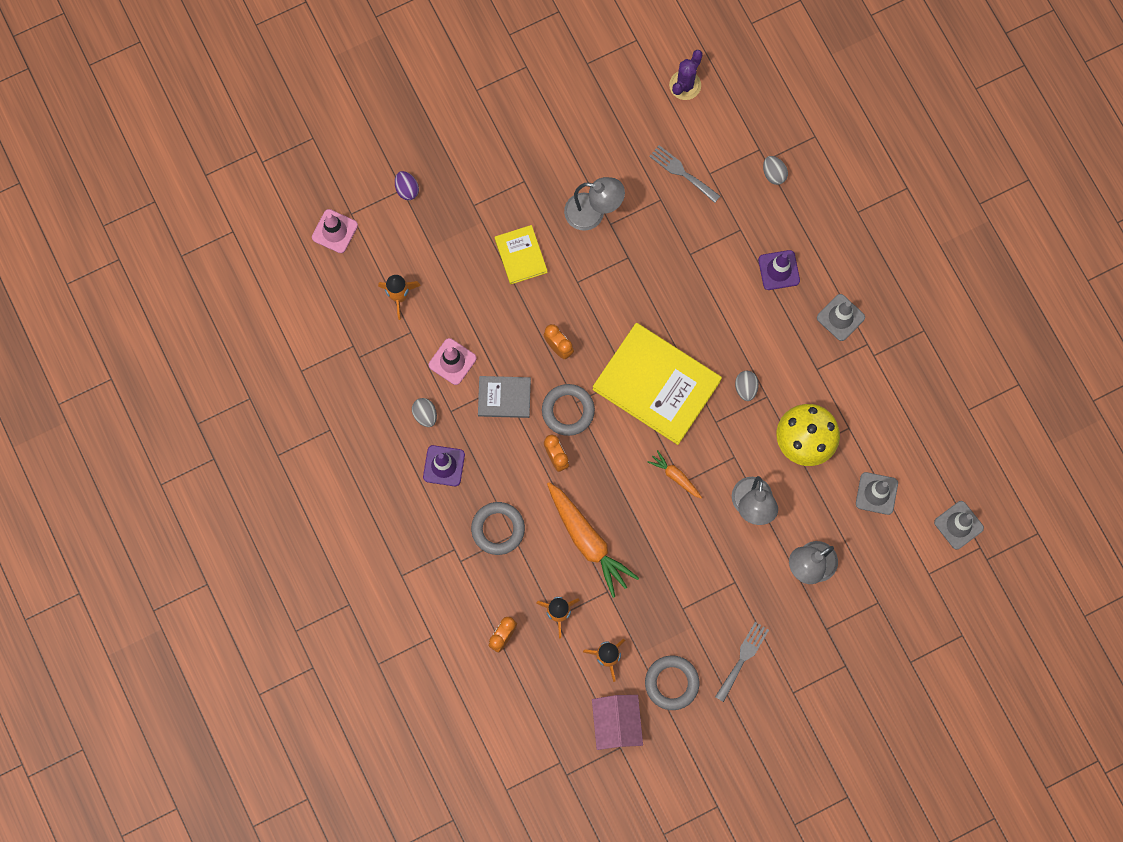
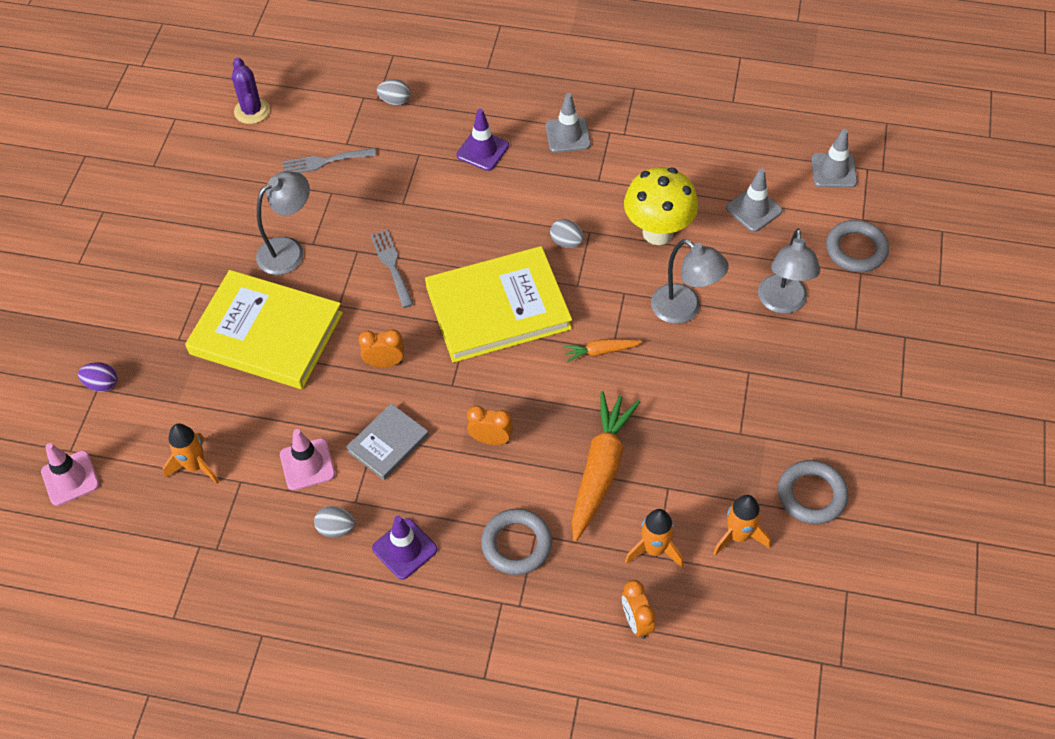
camera: 50 degrees left, 20 degrees down
(521, 255) = (266, 333): yellow book -> yellow book, size x2.00
(568, 411) = (454, 397): grey ring -> grey ring (856, 249)
(588, 541) = (600, 469): orange carrot -> orange carrot turned 75 degrees counterclockwise
(616, 723) = (818, 576): pink house -> none
(742, 658) = (833, 416): grey fork -> grey fork (391, 265)

